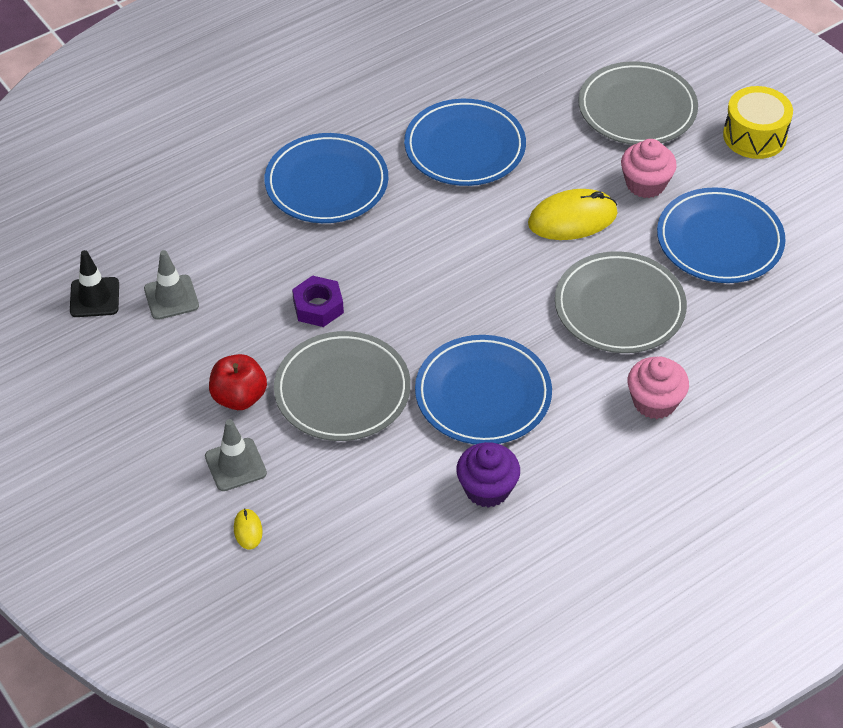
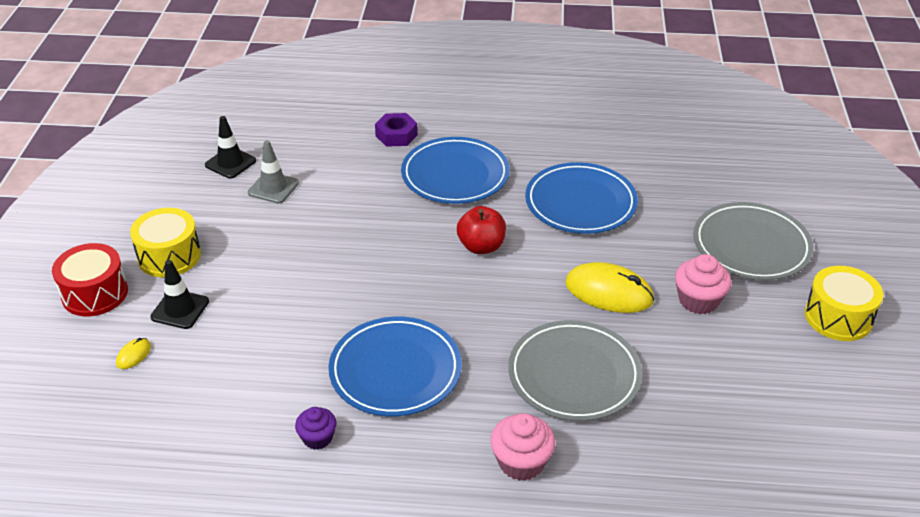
camera: 40 degrees right, 10 degrees down
(135, 503) = (95, 293): none -> red drum
(159, 424) = (169, 256): none -> yellow drum
(235, 465) = (180, 309): grey traffic cone -> black traffic cone
(239, 397) = (236, 270): red apple -> red apple (481, 246)
(318, 307) = (355, 245): purple nut -> purple nut (396, 135)
(342, 391) = (304, 307): grey plate -> none
(487, 489) = (317, 438): purple cupcake -> purple cupcake, size x0.65
(719, 240) = (718, 376): blue plate -> none

